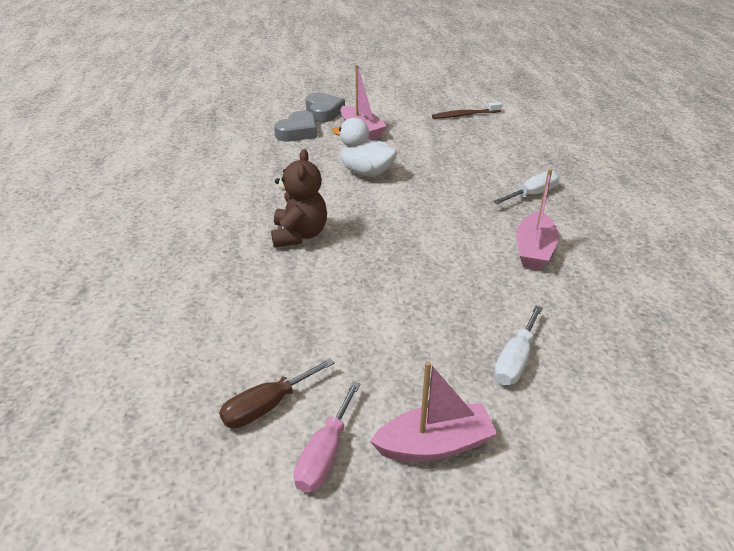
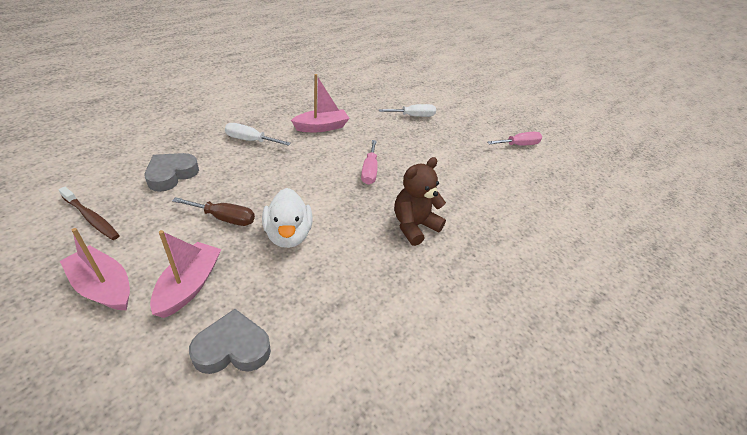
camera: 135 degrees left, 5 degrees up
(267, 406) = (526, 169): brown screwdriver -> brown screwdriver (224, 218)
(323, 112) = (143, 362): grey heart -> grey heart (171, 175)
(409, 247) = (369, 171): none -> pink screwdriver
(434, 445) = (478, 124): pink boat -> pink boat (103, 287)

